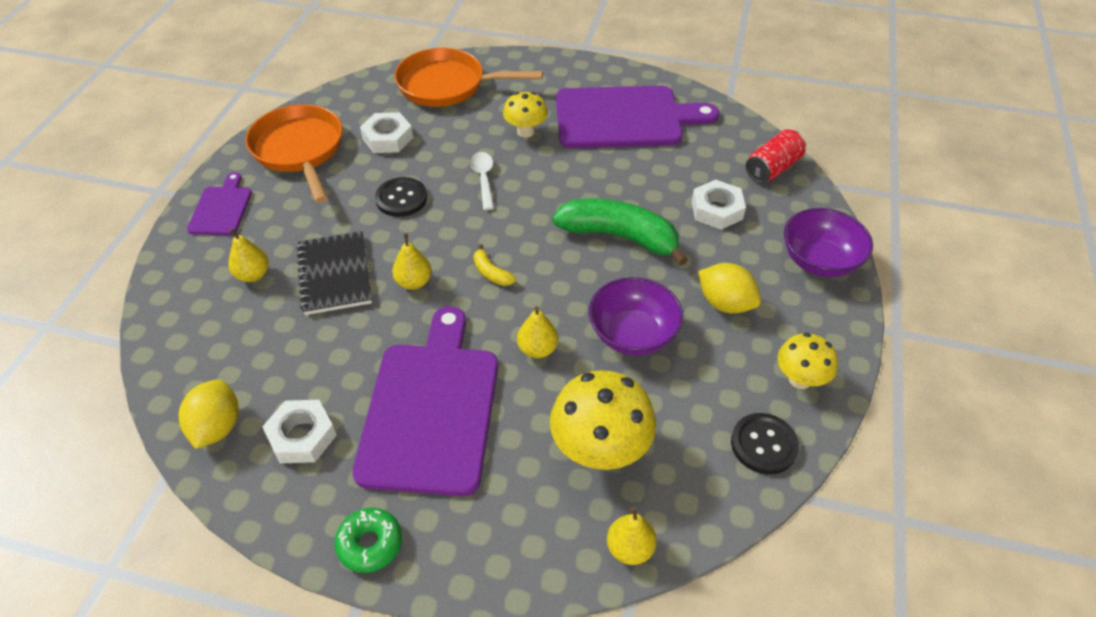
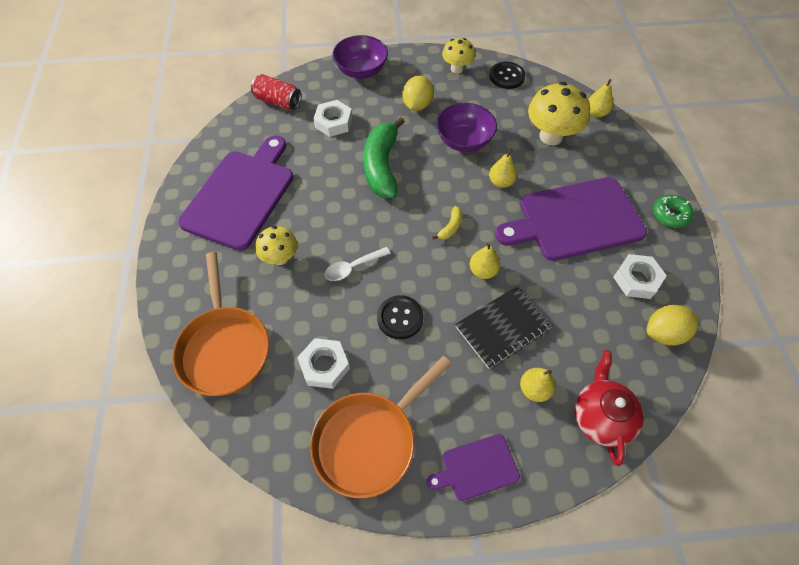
camera: 110 degrees left, 10 degrees up
(184, 317) = (600, 417): none -> red teapot
(625, 118) = (241, 195): purple cutting board -> purple cutting board turned 45 degrees clockwise

